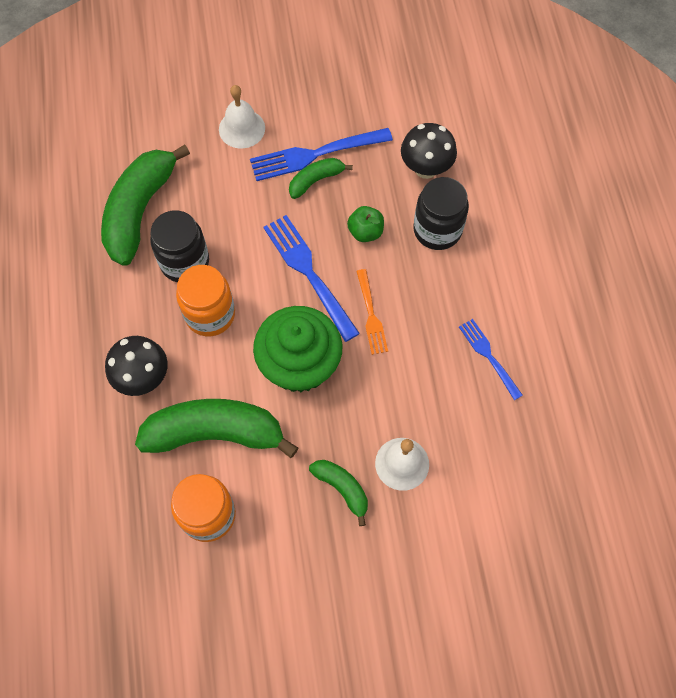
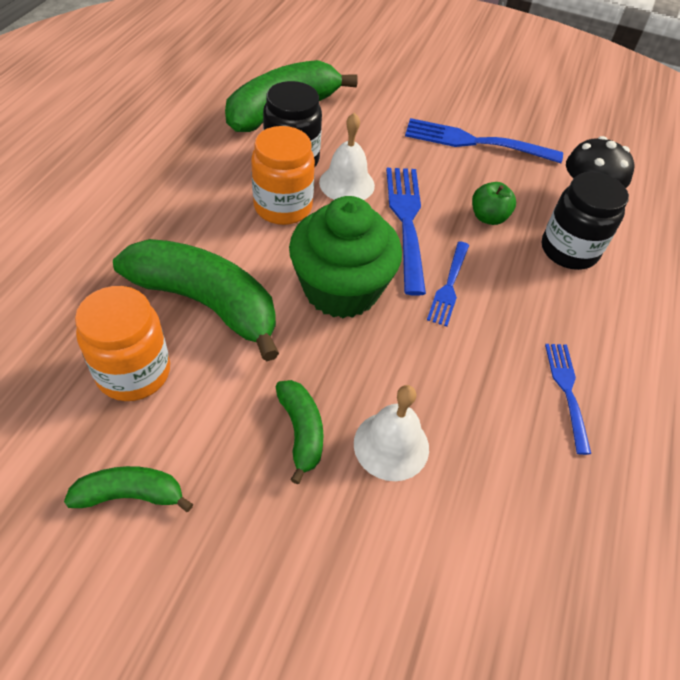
camera: 25 degrees right, 15 degrees down
(143, 378) = (177, 223): black mushroom -> none
(242, 128) = (418, 98): white bell -> white bell (347, 184)
(316, 180) = (463, 159): green banana -> green banana (131, 495)
(371, 314) = (449, 285): orange fork -> blue fork

